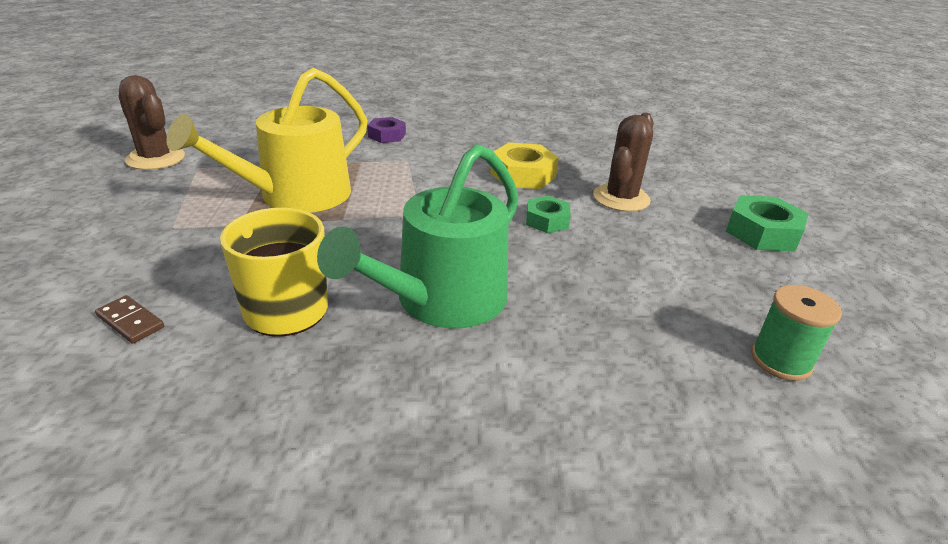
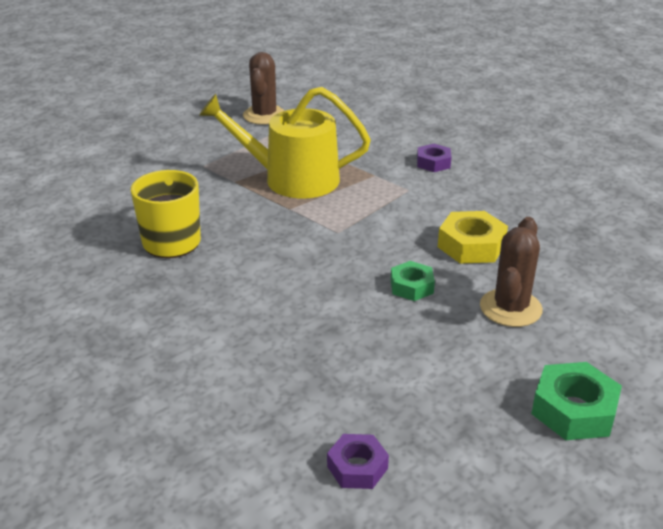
camera: 55 degrees right, 0 degrees up
(130, 321) = (112, 207): brown domino -> none
(442, 300) = (246, 288): green watering can -> none
(621, 198) = (510, 308): brown cactus -> brown cactus turned 60 degrees counterclockwise
(781, 360) = (357, 467): green spool -> purple nut

